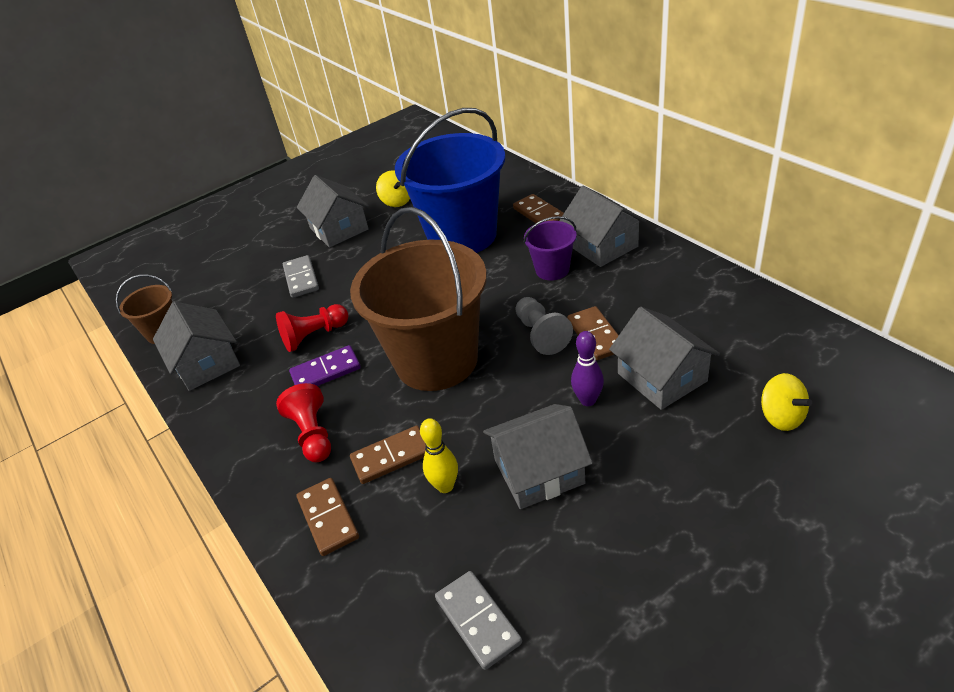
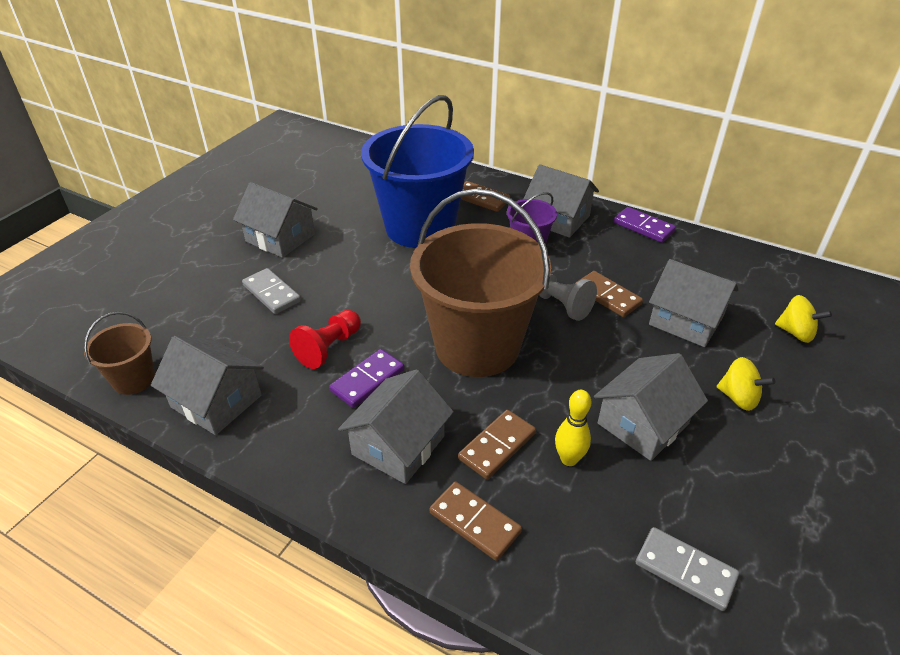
camera: 30 degrees left, 0 degrees up
(313, 434) = (398, 445): red pawn -> grey house
(397, 201) = (327, 203): yellow spinning top -> yellow spinning top (738, 398)
(588, 400) = (640, 352): purple bowling pin -> none
(689, 267) = (643, 227): none -> purple domino

